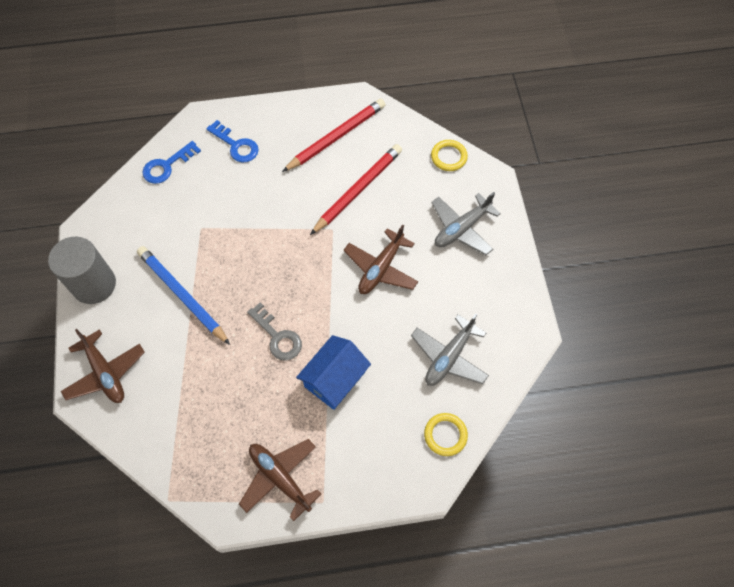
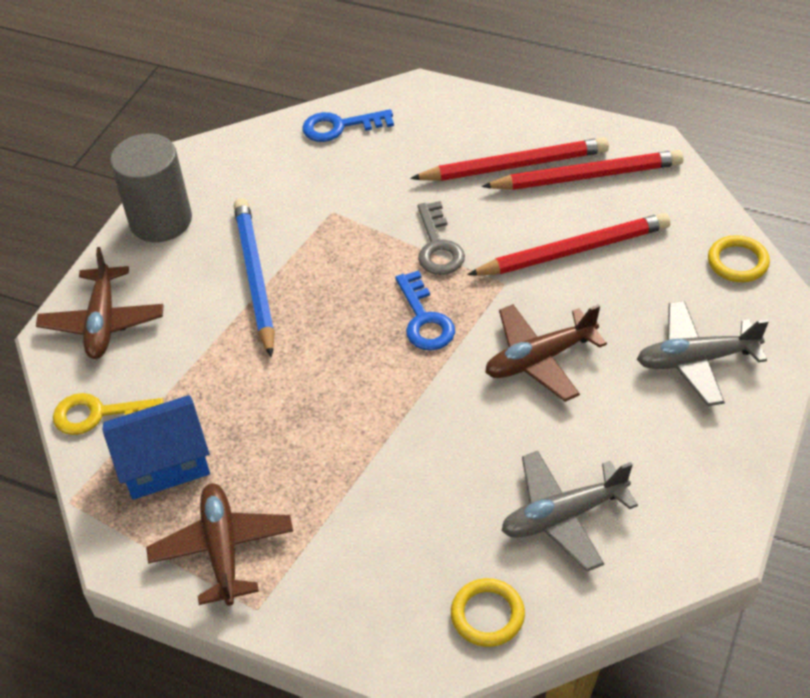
camera: 35 degrees right, 15 degrees down
(147, 435) = (99, 414): none -> yellow key
(236, 145) = (444, 136): blue key -> blue key (424, 319)
(278, 337) = (340, 379): grey key -> grey key (438, 246)
(291, 148) = (515, 166): none -> red pencil
(334, 379) = (379, 465): blue house -> blue house (164, 463)

